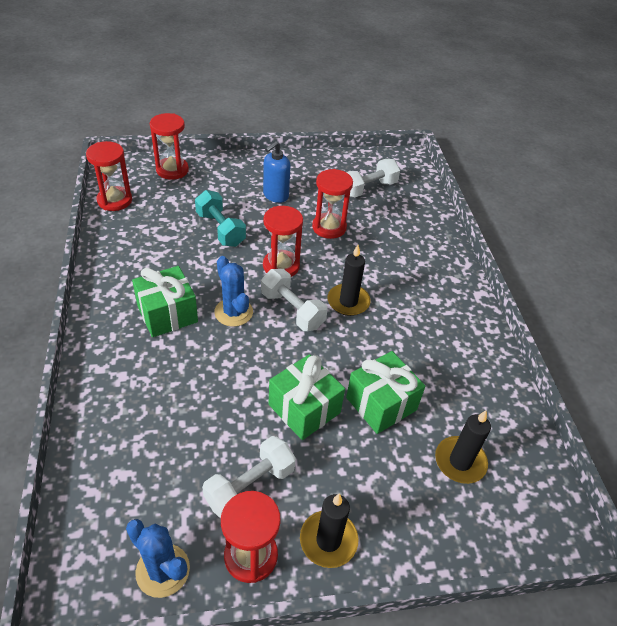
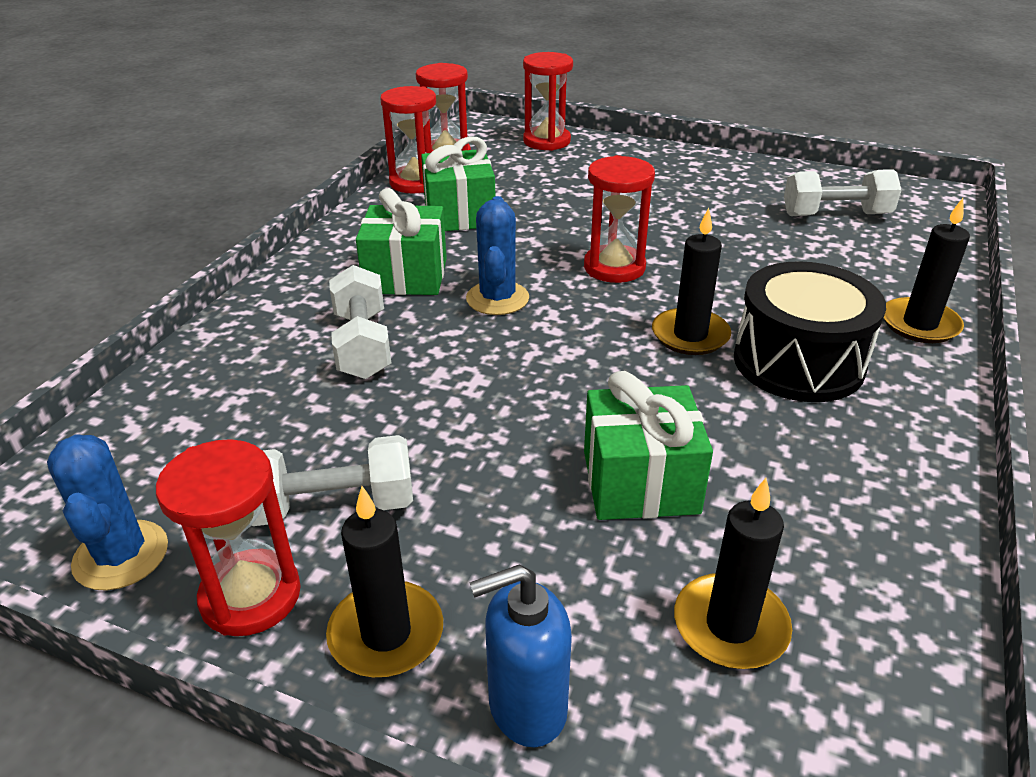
camera: 35 degrees right, 10 degrees down
(220, 229) = (559, 210): turquoise dumbbell -> none
(275, 196) = (672, 193): blue soap dispenser -> blue soap dispenser (526, 707)
(292, 310) = (588, 320): white dumbbell -> white dumbbell (362, 345)
(304, 408) = (503, 442): green gift -> green gift (459, 215)
(329, 227) = (730, 243): red hourglass -> red hourglass (415, 183)
(406, 300) = (798, 362): none -> black drum
(443, 256) = (919, 324): none -> black candle

